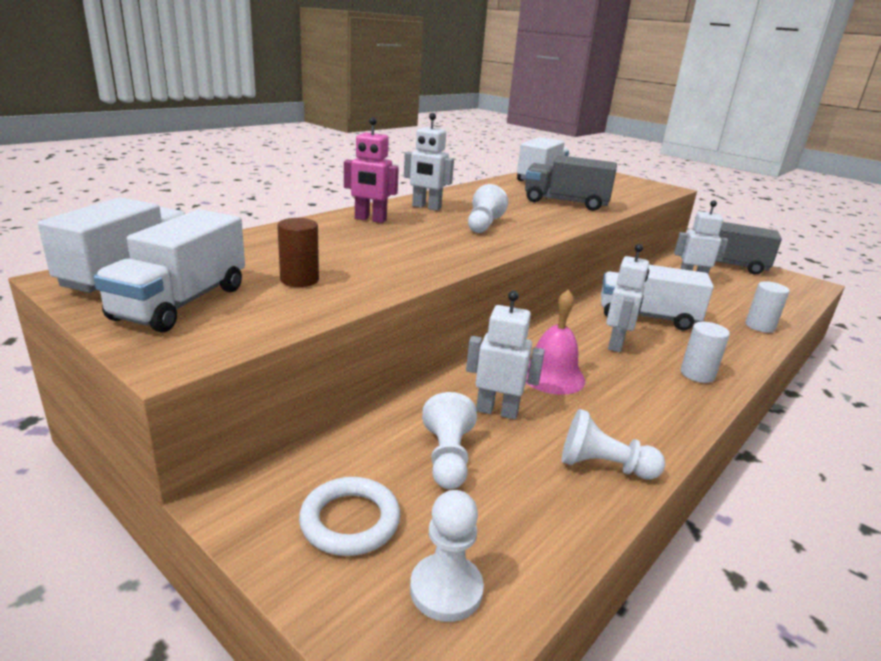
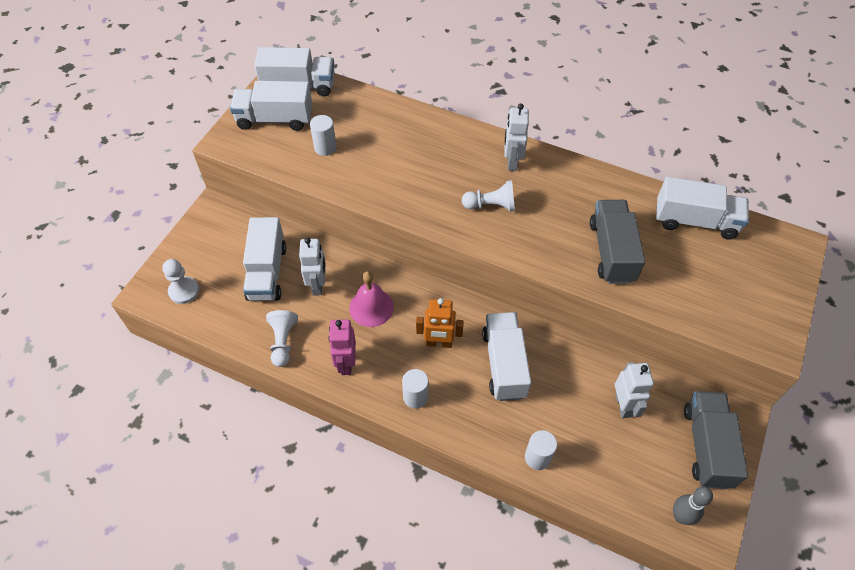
camera: 75 degrees right, 30 degrees up
(299, 280) = (325, 148): brown cylinder -> white cylinder
(350, 521) = (213, 249): white ring -> none
(370, 219) = (454, 141): pink robot -> pink robot (346, 363)
(447, 457) = (267, 272): white pawn -> white truck
(616, 344) = (439, 343): white robot -> orange robot
(796, 287) = (680, 516): none -> grey bowling pin

